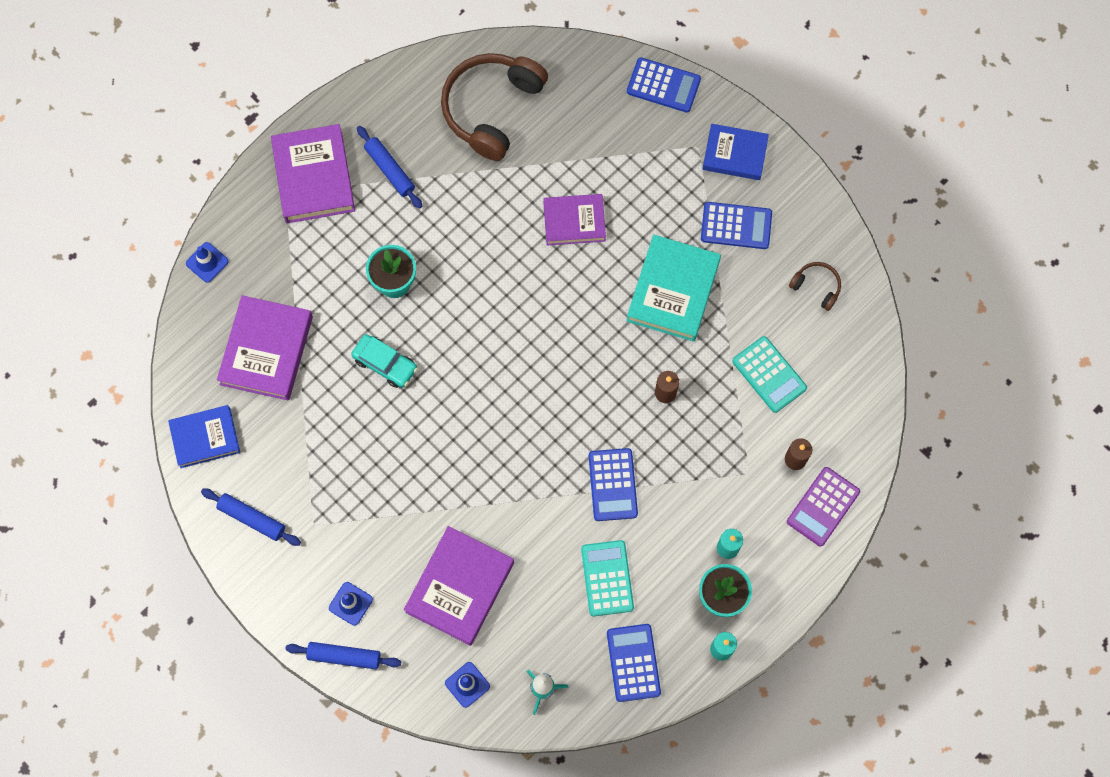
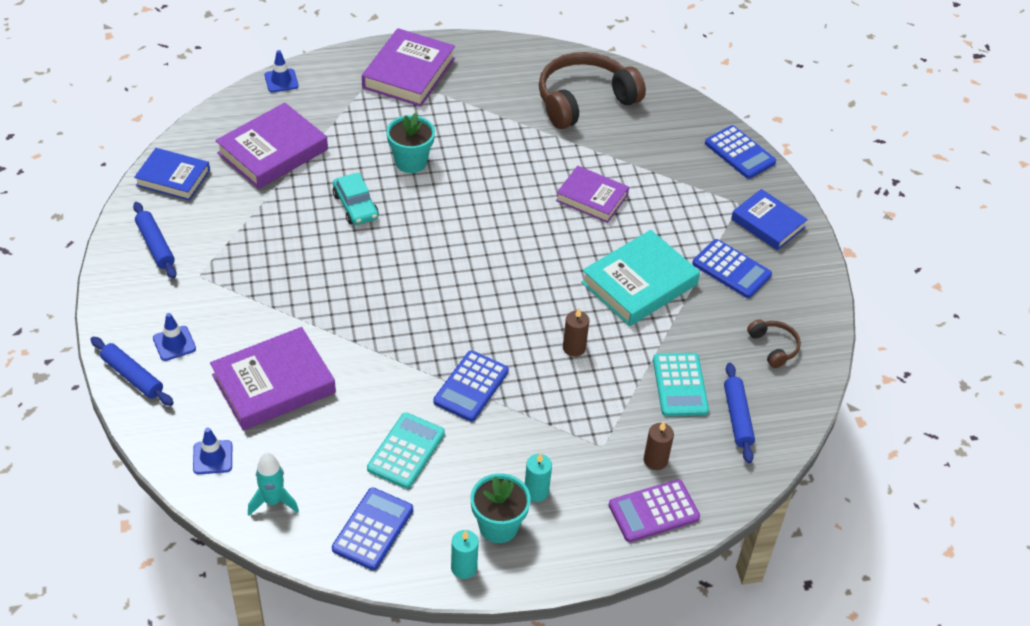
camera: 30 degrees right, 25 degrees down
(390, 170) = (470, 97): blue rolling pin -> blue rolling pin (737, 417)

